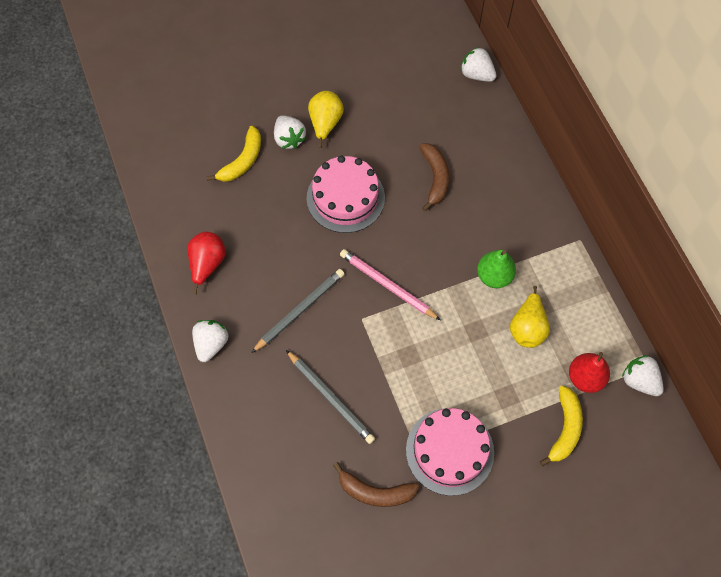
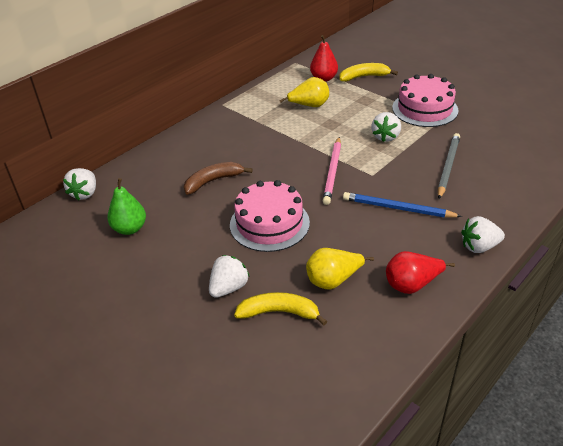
camera: 115 degrees left, 25 degrees down
(299, 310) = (398, 208): grey pencil -> blue pencil
(325, 124) = (194, 268): yellow pear -> yellow pear (333, 280)
(375, 492) = (485, 127): brown banana -> none
(494, 276) = (281, 129): green pear -> green pear (130, 229)
(639, 381) = (307, 63): white strawberry -> white strawberry (386, 137)

